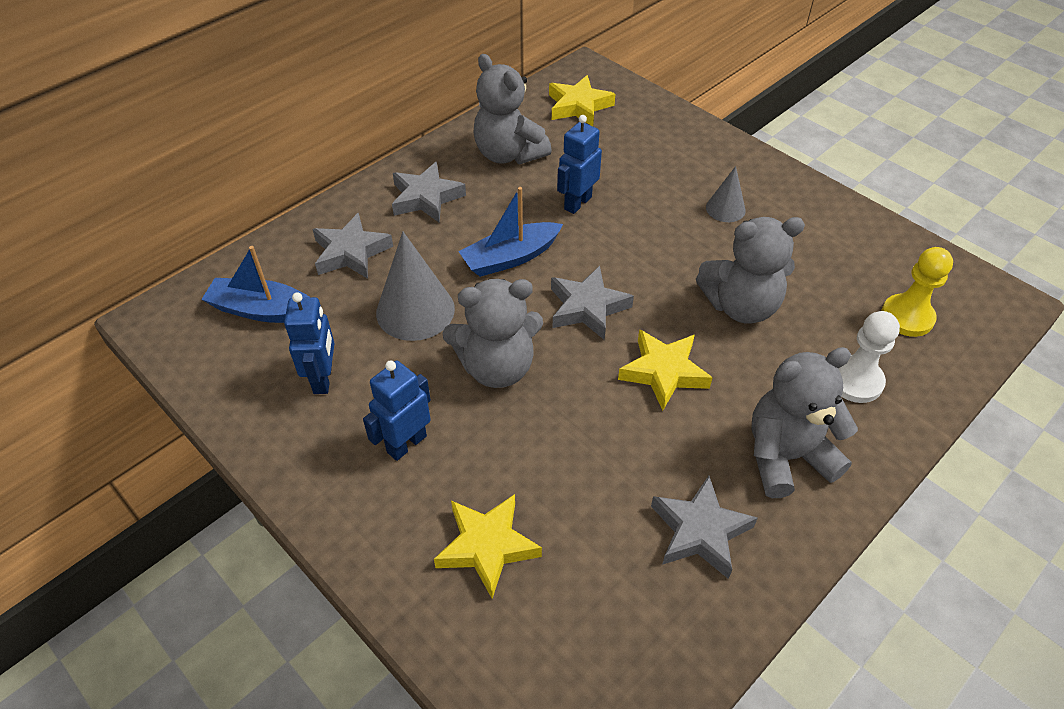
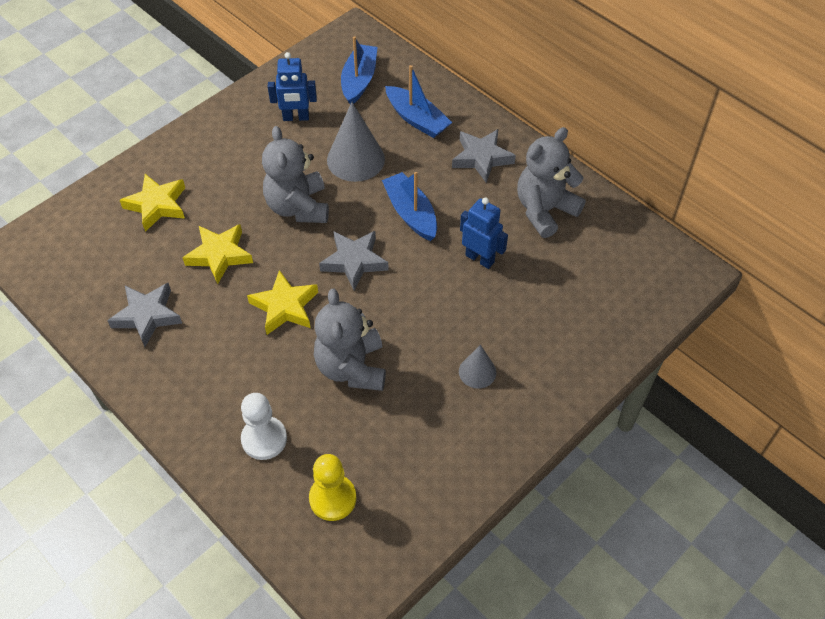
camera: 90 degrees right, 5 degrees up
(351, 252) = (417, 119): grey star -> blue boat
(406, 444) = (238, 162): blue robot -> none
(579, 106) = (626, 263): yellow star -> yellow star (219, 255)
(786, 456) = (198, 377): grey teddy bear -> none

